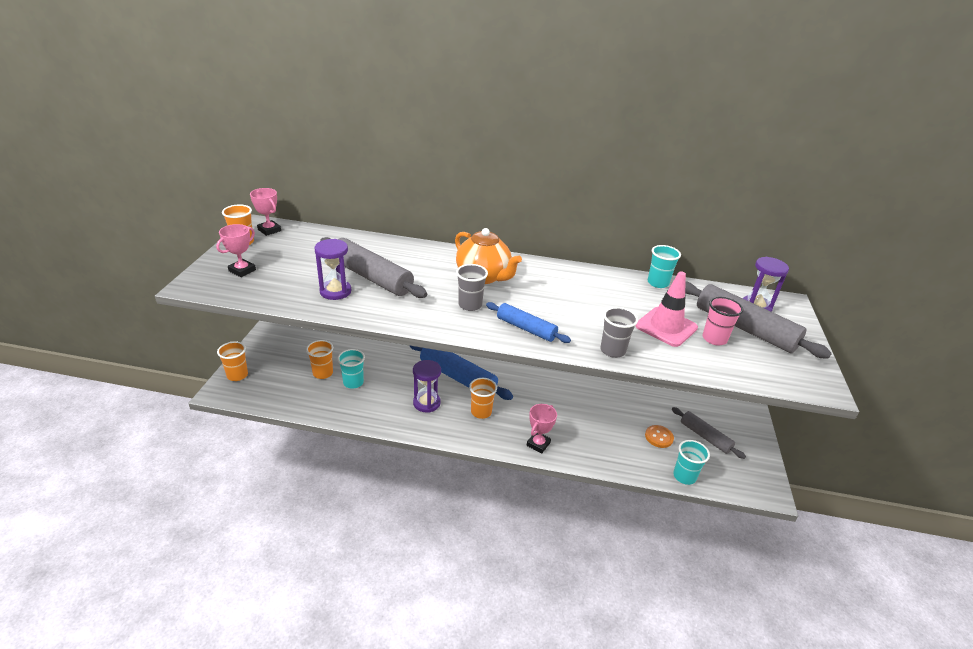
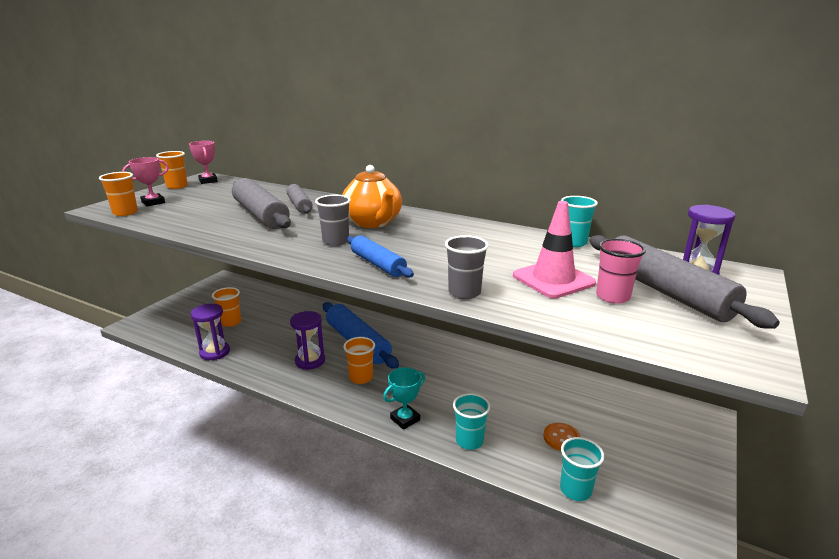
camera: 20 degrees right, 10 degrees down
(237, 375) = (157, 314): orange cup -> orange cup (125, 212)
(335, 291) = (216, 221): purple hourglass -> purple hourglass (215, 352)
(353, 382) = (252, 333): turquoise cup -> turquoise cup (469, 441)
(538, 444) = (405, 419): pink trophy -> turquoise trophy
(705, 437) = (627, 449): grey rolling pin -> grey rolling pin (299, 205)

